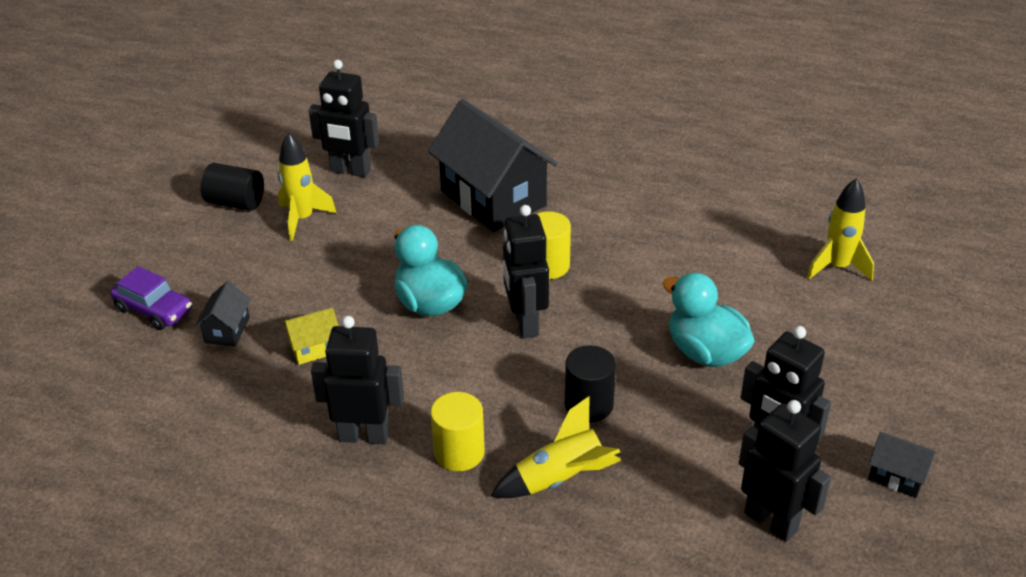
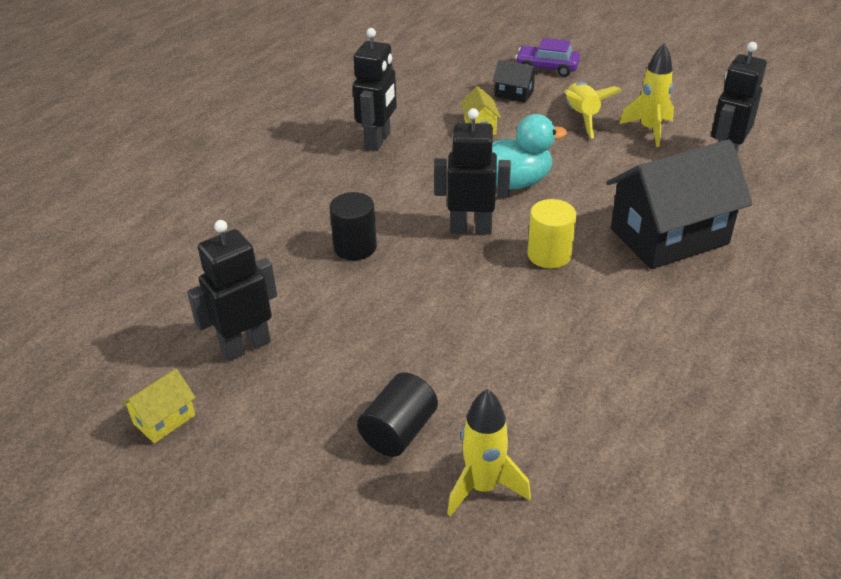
camera: 105 degrees right, 0 degrees up
(154, 310) = (547, 68): purple car -> purple car turned 60 degrees clockwise
(235, 202) = (679, 101): black cylinder -> black cylinder (399, 431)
(459, 452) = (339, 178): yellow cylinder -> none
(560, 479) = (286, 220): yellow rocket -> yellow rocket (582, 117)
(705, 352) = (386, 332): turquoise duck -> none
(771, 521) = (174, 320): black robot -> none
(897, 476) = (164, 419): black house -> yellow house

